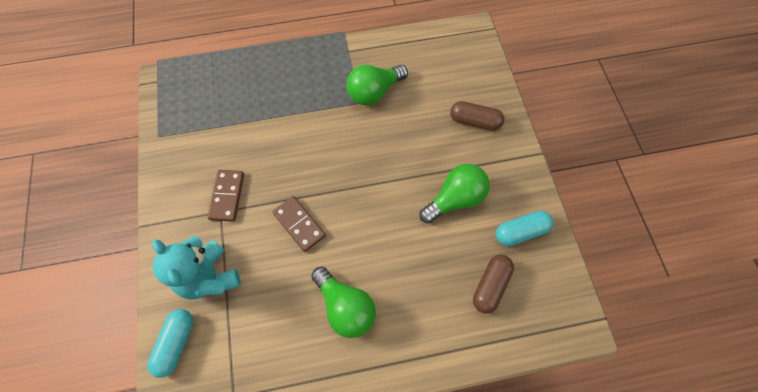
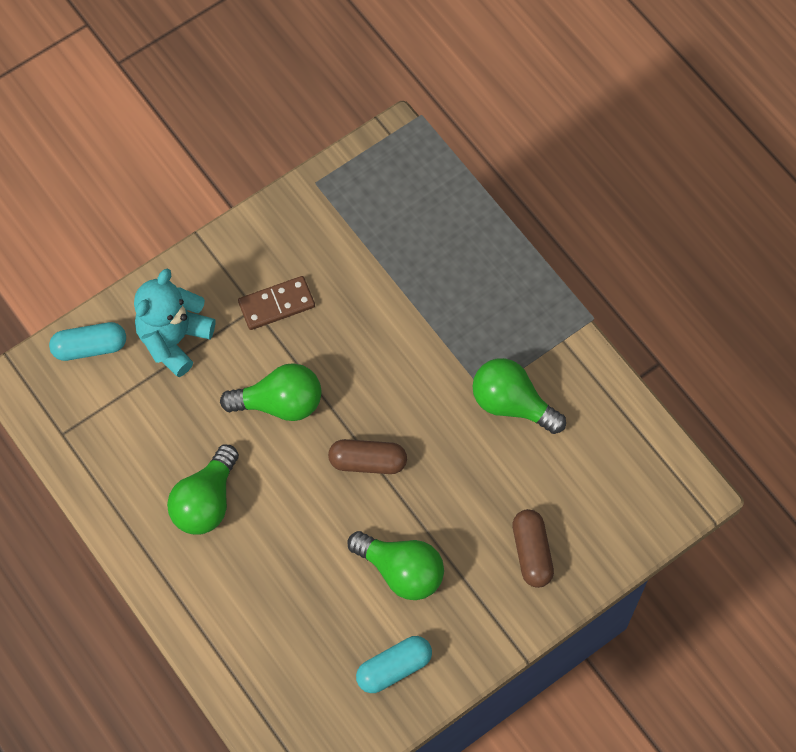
camera: 65 degrees right, 0 degrees up
(299, 224) = (280, 403): brown domino -> green light bulb
(490, 286) = (305, 655): brown capsule -> brown capsule (367, 462)
(520, 232) = (394, 668): turquoise capsule -> turquoise capsule turned 75 degrees counterclockwise

